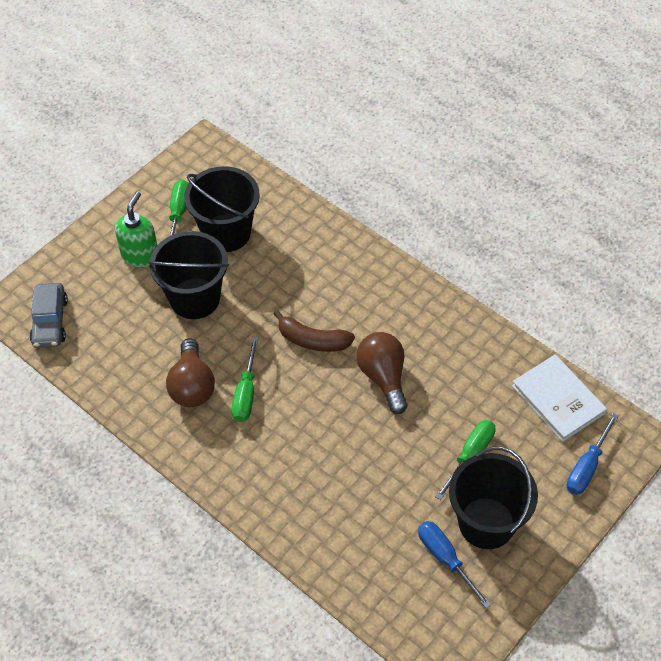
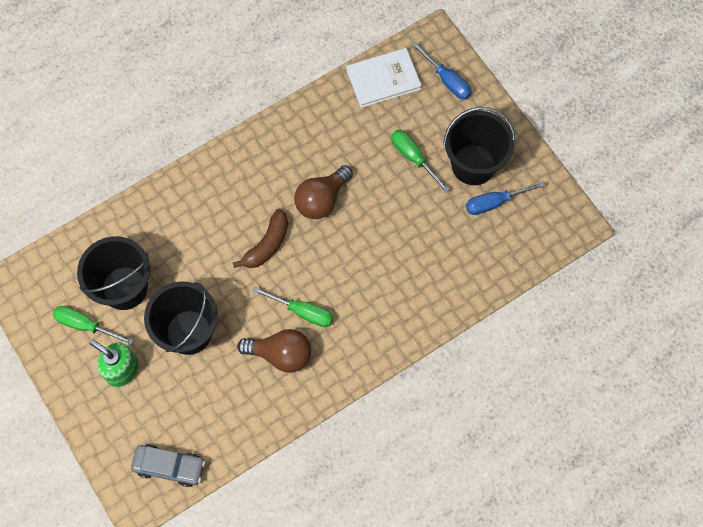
camera: 75 degrees left, 15 degrees up
(383, 377) = (322, 199): brown light bulb -> brown light bulb turned 45 degrees counterclockwise

